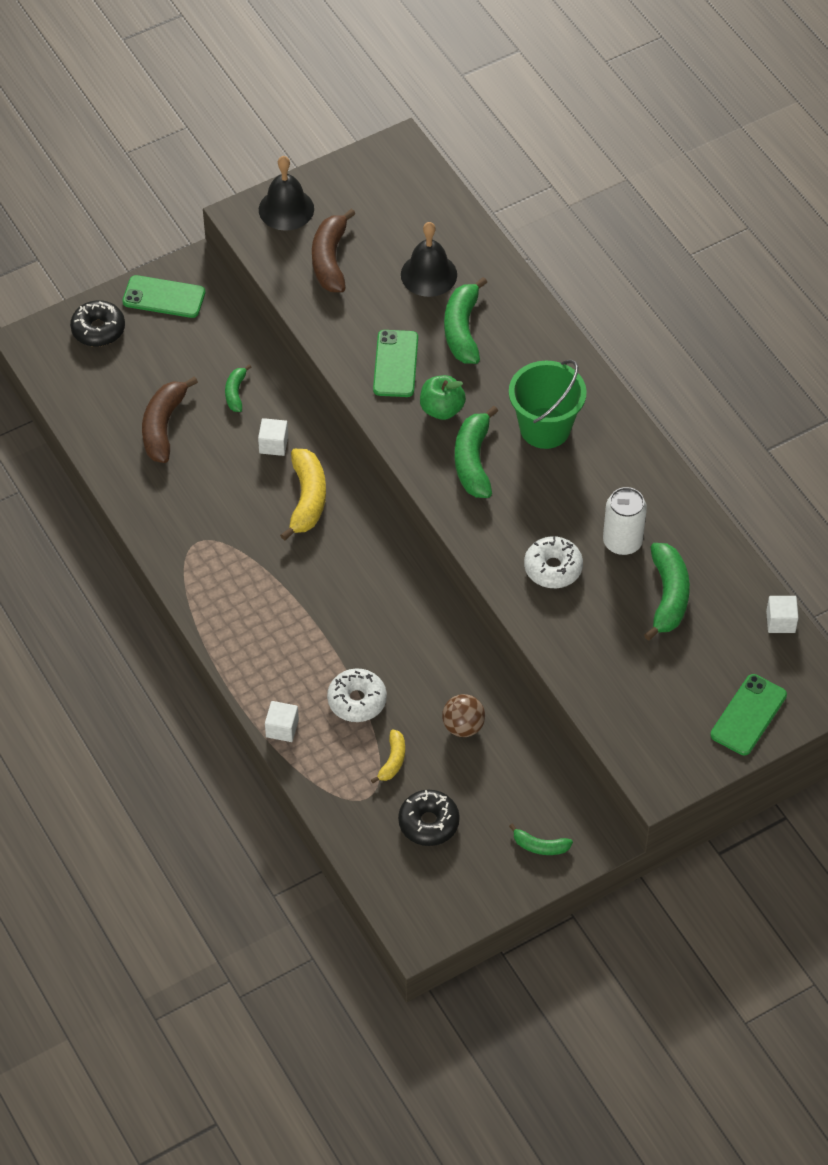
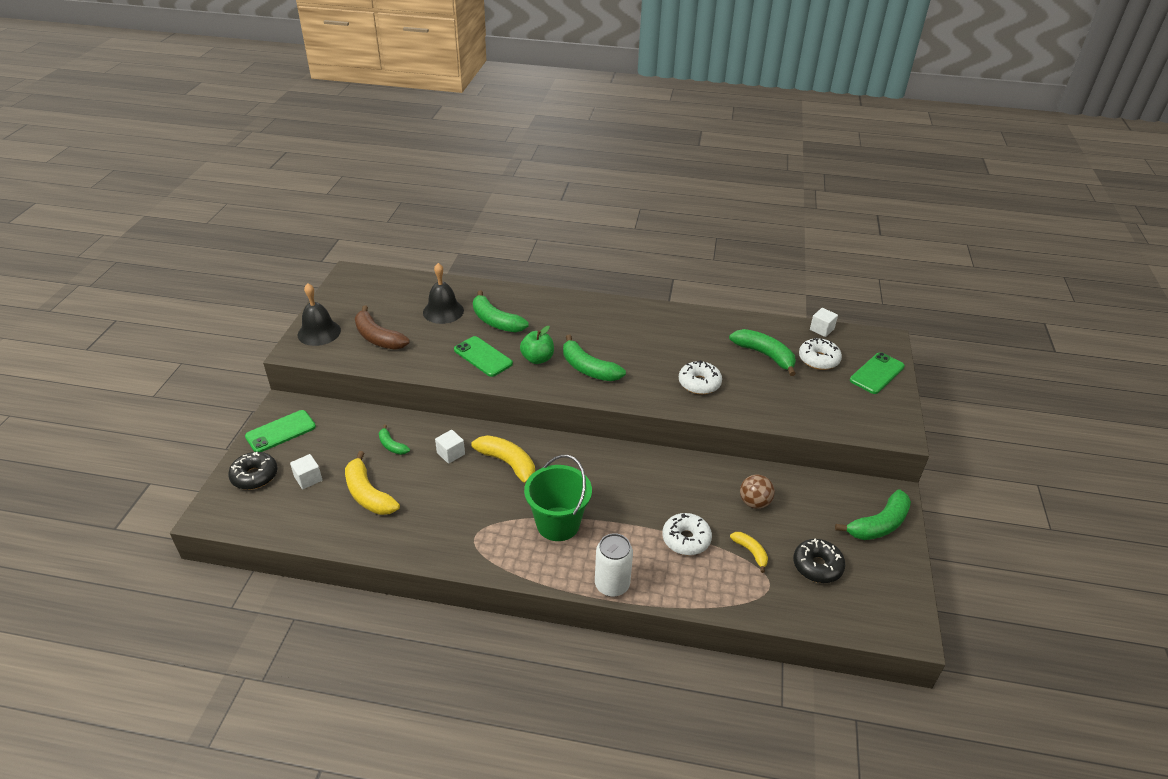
camera: 50 degrees left, 15 degrees down
(163, 426) = (368, 494): brown banana -> yellow banana
(282, 728) = (671, 592): white cube -> white cube (308, 479)
(540, 846) = (879, 524): green banana -> green banana, size x1.82
(545, 428) = (600, 332): green bucket -> green bucket (558, 524)
(622, 542) = (709, 349): white can -> white can (612, 585)
(715, 649) = (818, 359): none -> white donut
(748, 715) = (877, 373): green phone -> green phone turned 60 degrees clockwise

